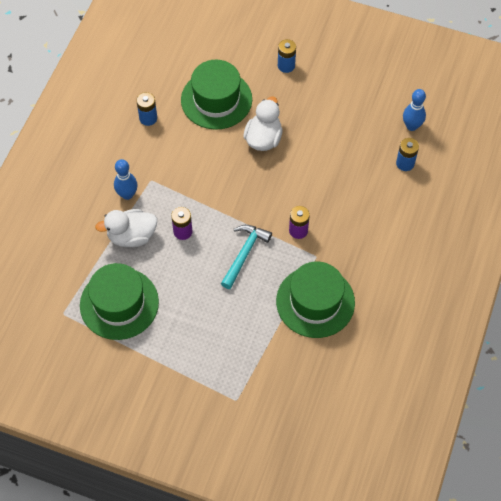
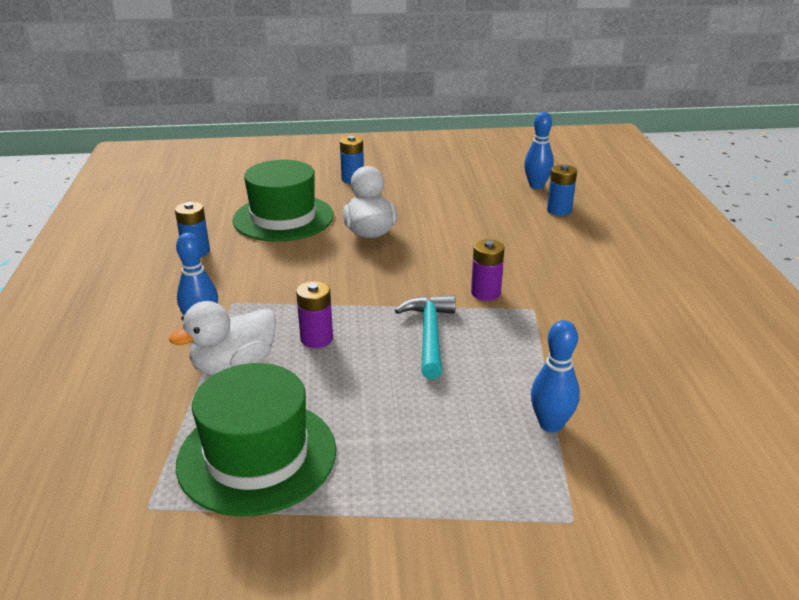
camera: 25 degrees left, 30 degrees down
(265, 344) = (551, 424): none -> blue bowling pin
(315, 302) = (578, 353): green hat -> none

